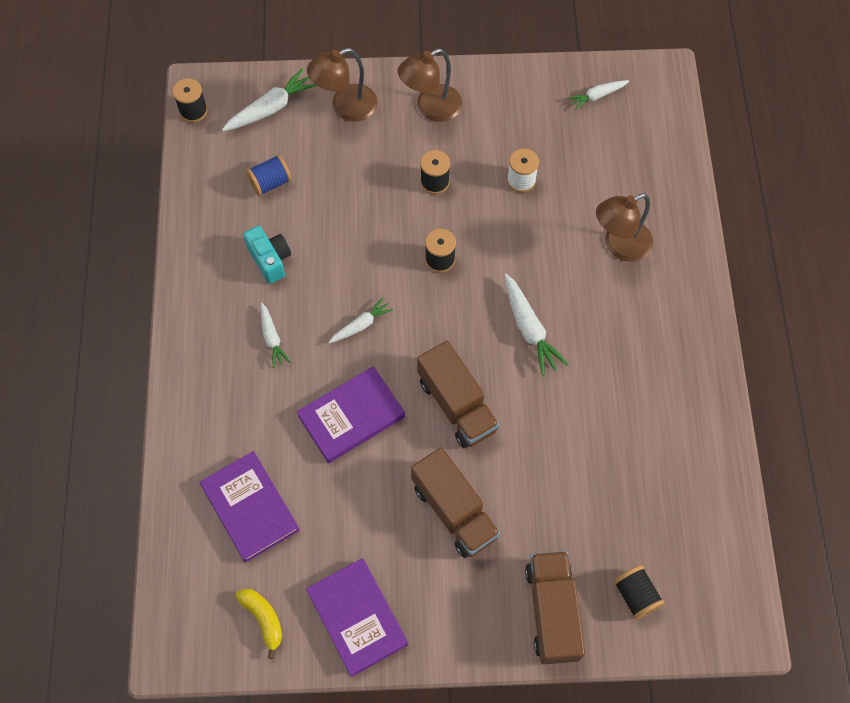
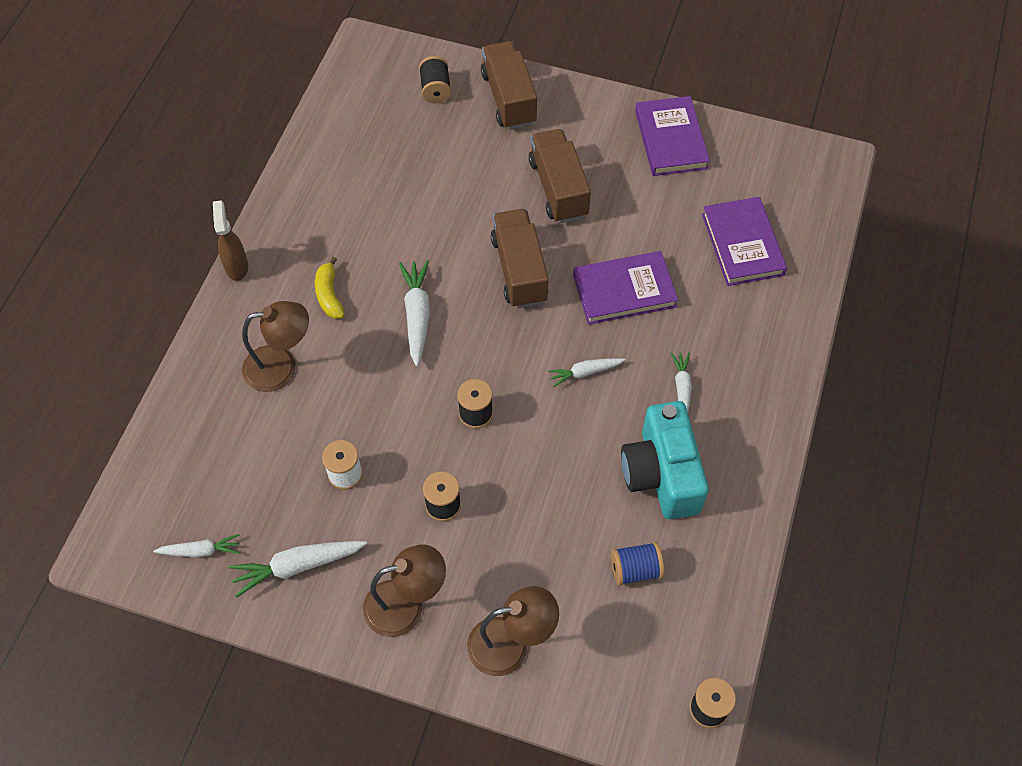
camera: 160 degrees left, 5 degrees down
(263, 619) = (751, 161): yellow banana -> yellow banana (329, 295)
(270, 259) = (661, 474): turquoise camera -> turquoise camera, size x1.71
(271, 108) = (606, 676): white carrot -> white carrot (297, 566)
(552, 612) = (508, 98): brown truck -> brown truck turned 150 degrees clockwise
(713, 321) = (237, 266): none -> brown spray bottle

